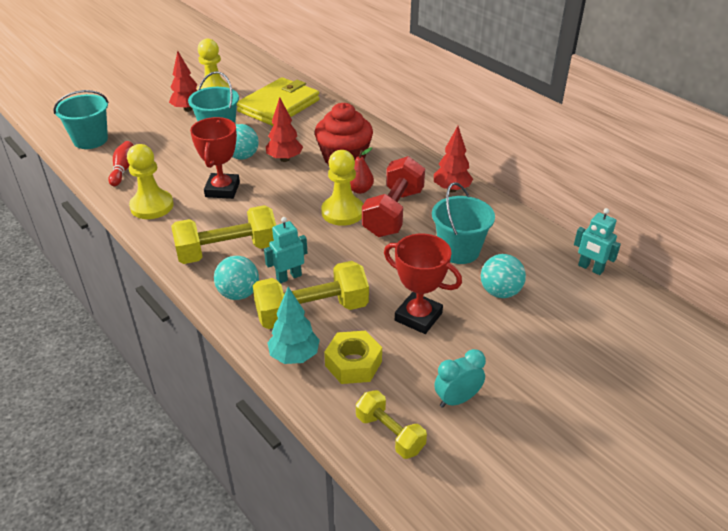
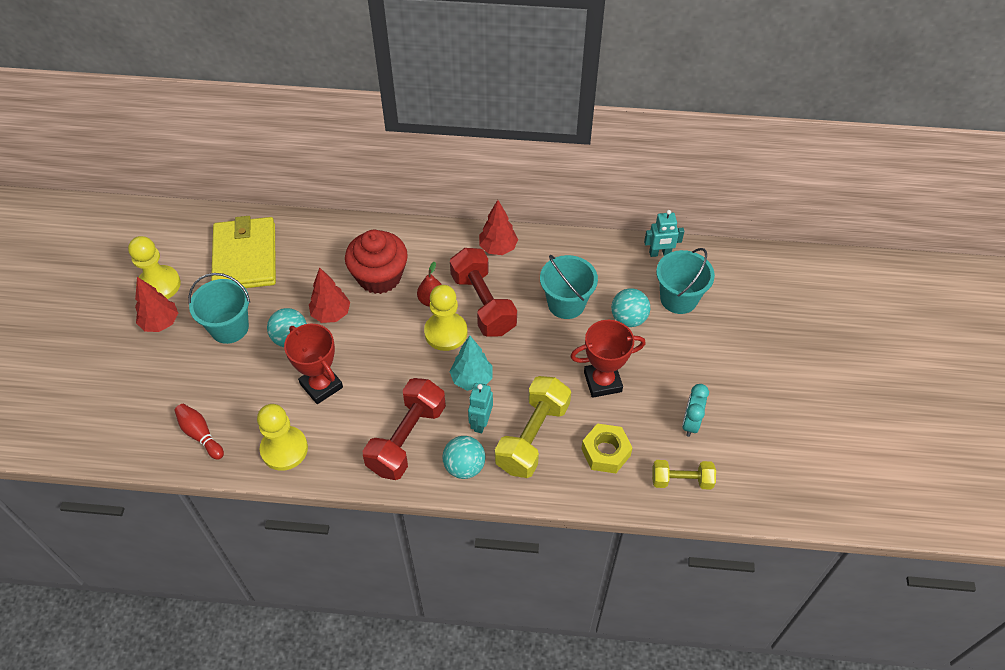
camera: 45 degrees left, 15 degrees up
(90, 140) = (115, 429): turquoise bucket -> turquoise bucket (678, 298)
(227, 251) = (407, 438): yellow dumbbell -> red dumbbell
(294, 356) = (564, 480): turquoise tree -> turquoise tree (472, 379)

